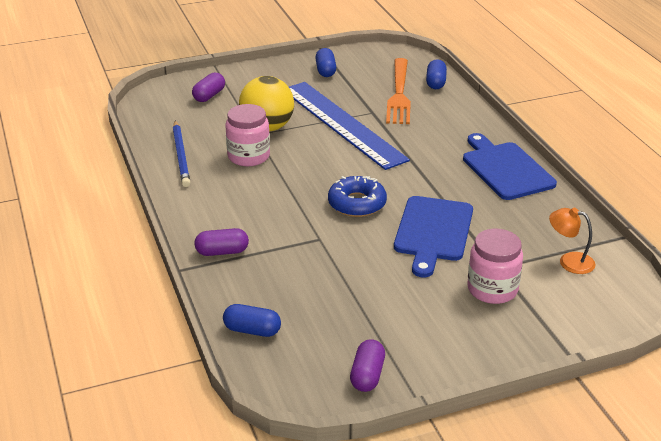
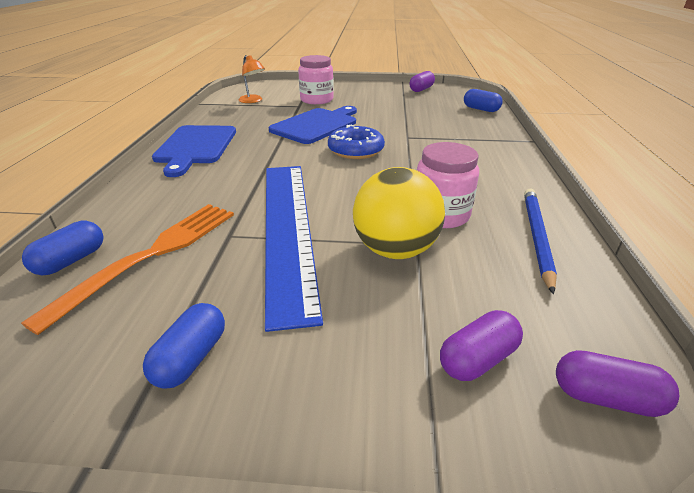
camera: 155 degrees left, 0 degrees up
(222, 252) = (494, 143): purple capsule -> purple capsule (605, 397)

